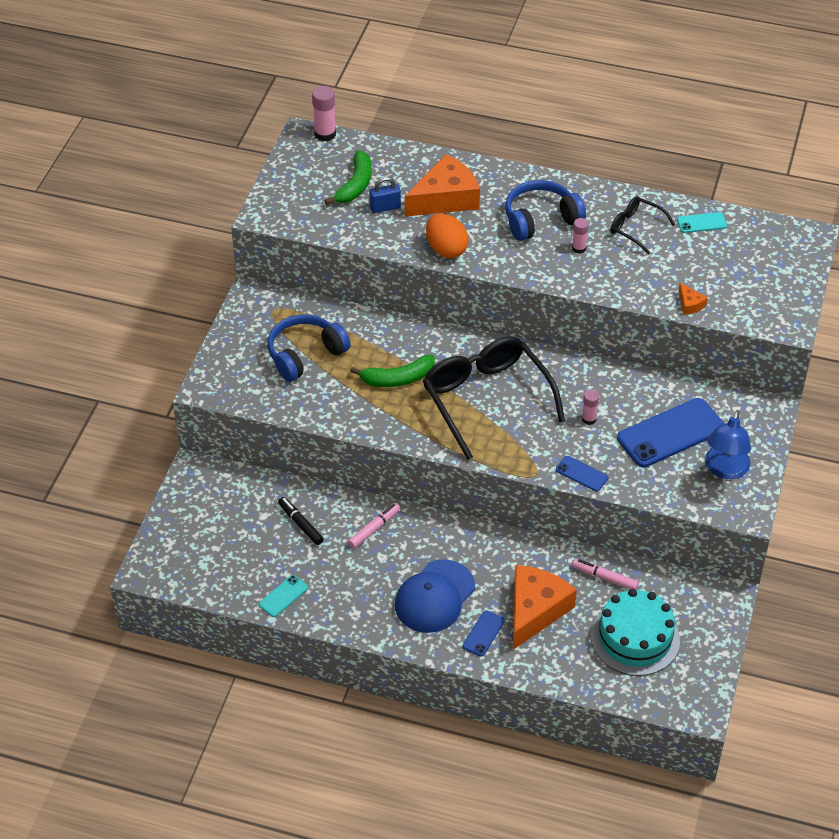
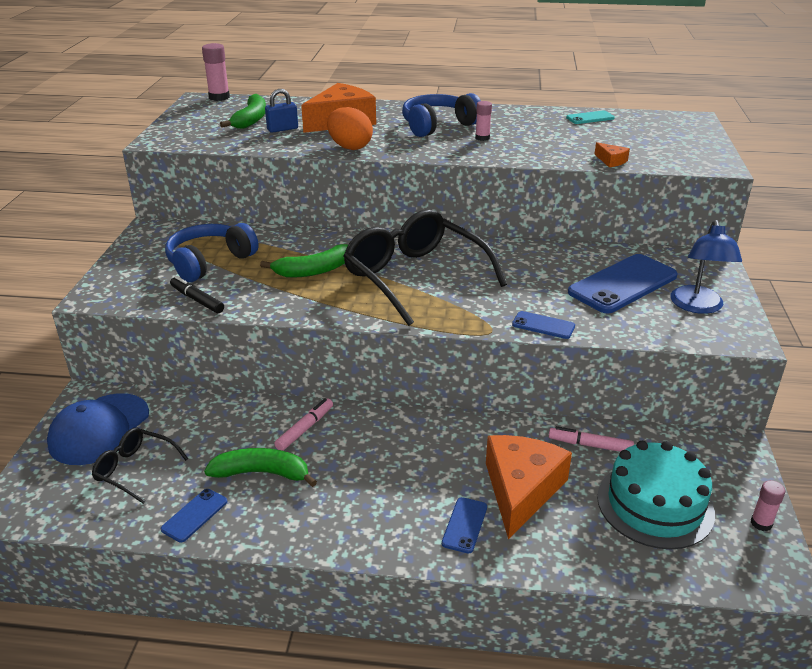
camera: 10 degrees left, 15 degrees down
(283, 596) = (195, 515): turquoise phone -> blue phone
(300, 524) = (215, 434): black marker -> black marker (197, 300)
(336, 566) = (262, 473): none -> green banana
(434, 597) = (392, 491): blue cap -> blue cap (99, 429)
(589, 419) = (530, 282): pink glue stick -> pink glue stick (761, 523)
(635, 228) = (530, 124): black glasses -> black glasses (134, 469)

